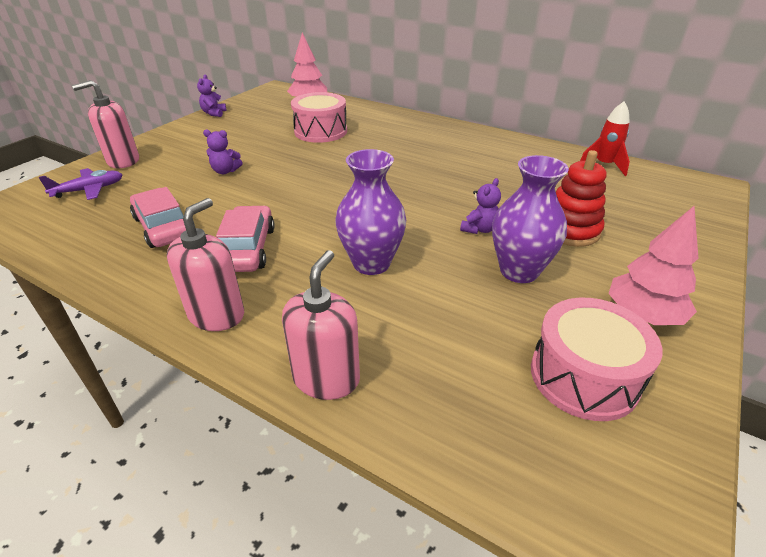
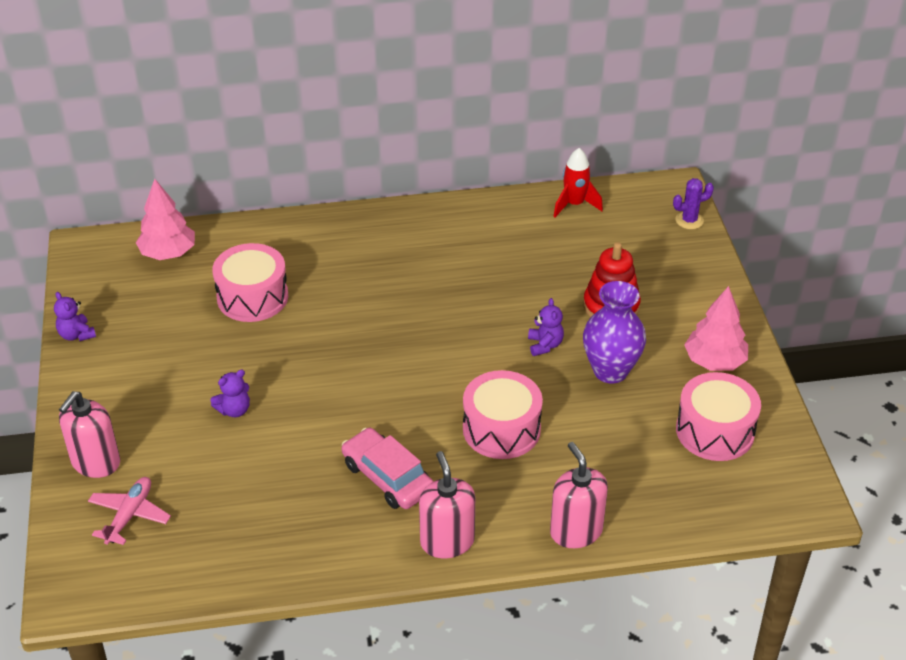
camera: 40 degrees left, 5 degrees up
(89, 190) = (129, 515): purple plane -> pink plane
(164, 227) = (281, 503): pink car -> none
(371, 263) = (501, 429): purple vase -> pink drum
(709, 208) = (689, 220): none -> purple cactus

